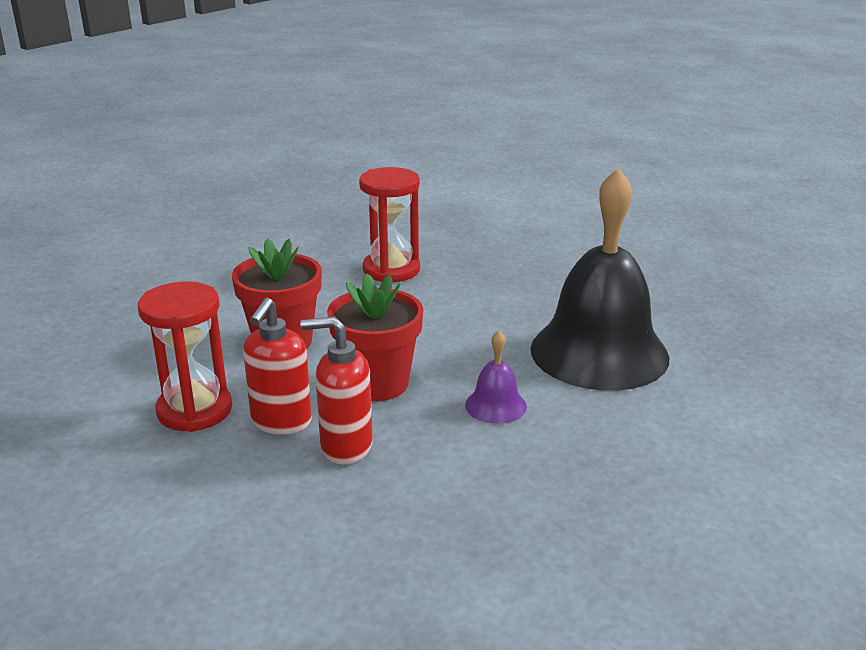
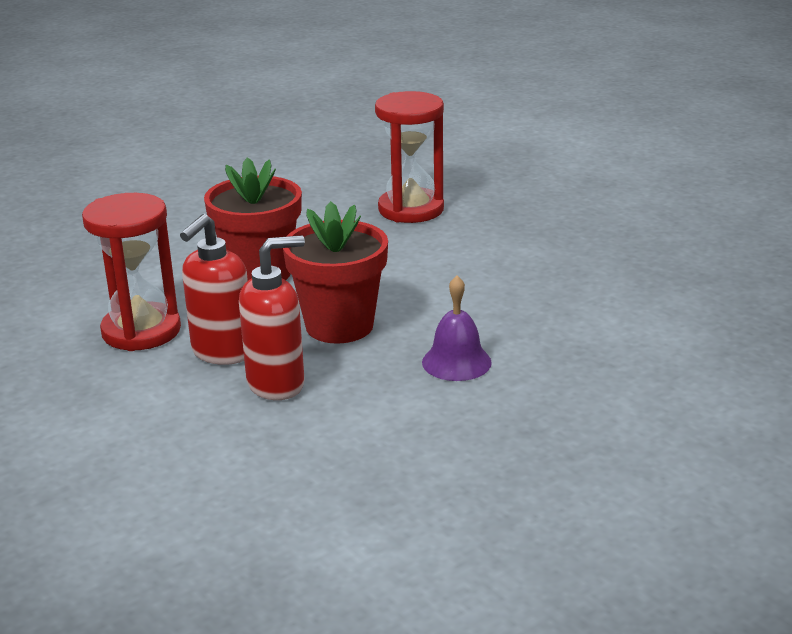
camera: 15 degrees right, 0 degrees up
(345, 447) = (276, 384): red soap dispenser -> red soap dispenser turned 135 degrees clockwise
(599, 352) = (604, 320): black bell -> none

